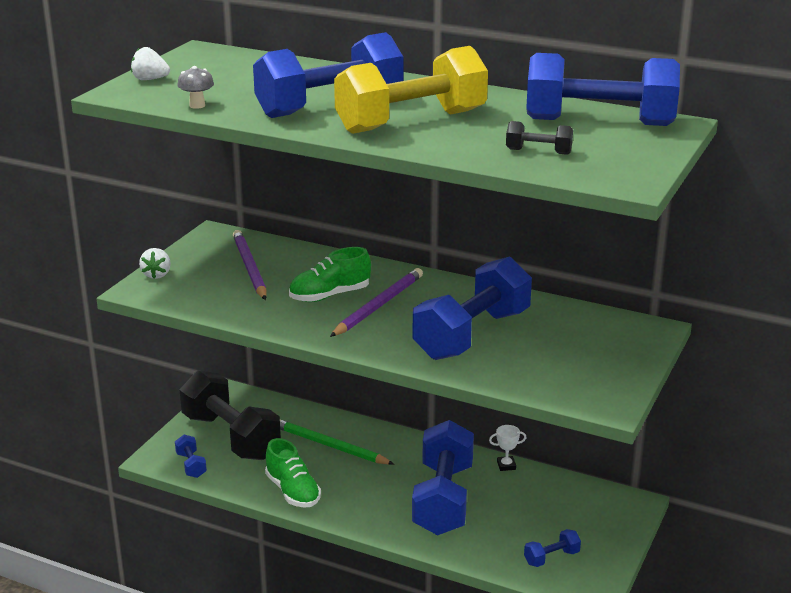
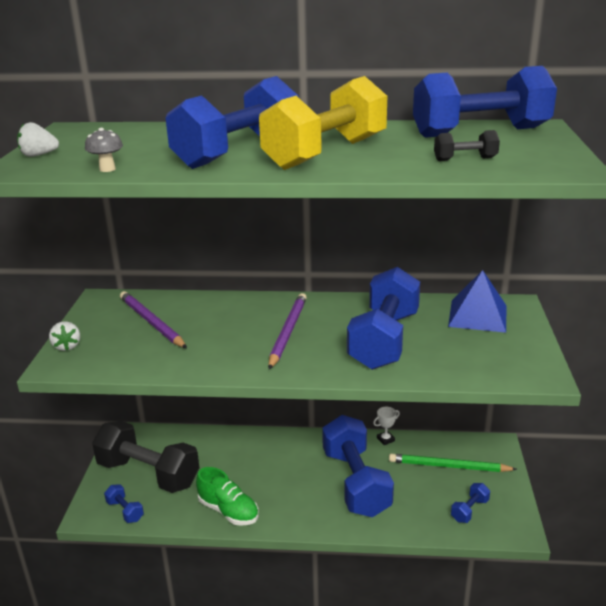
camera: 20 degrees left, 0 degrees up
(329, 445) = (237, 459): green pencil -> green pencil (448, 466)
(330, 295) = (239, 332): green shoe -> none
(598, 332) = (478, 316): none -> blue pyramid

